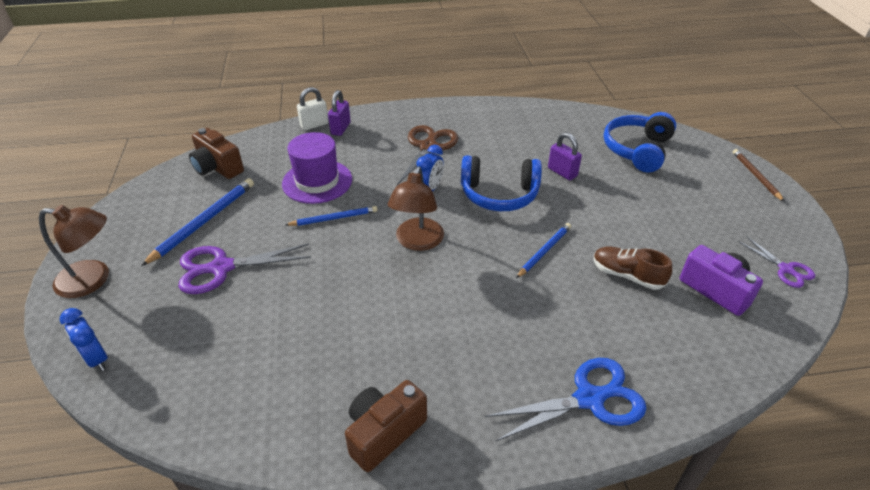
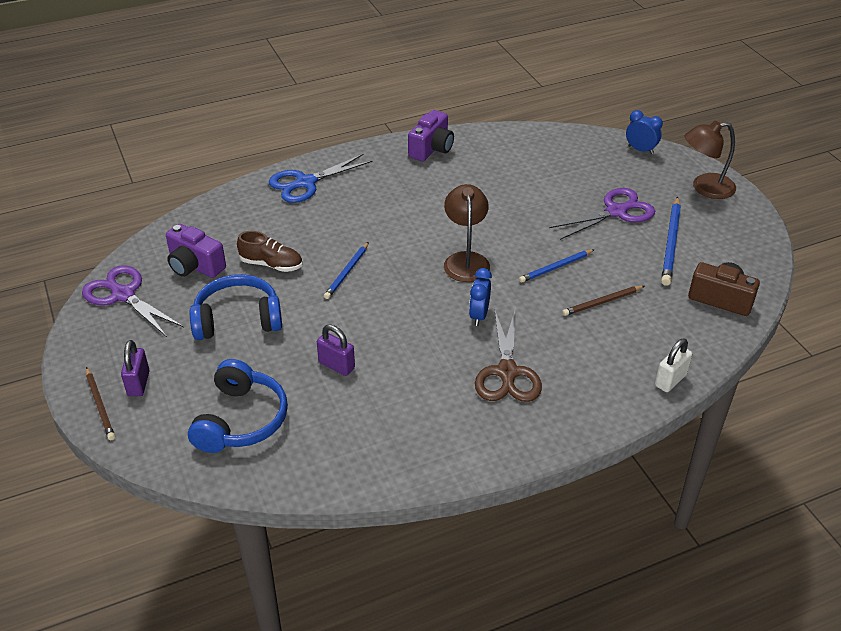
camera: 165 degrees right, 0 degrees up
(317, 181) = (602, 302): purple hat -> brown pencil
(340, 128) = (633, 381): purple padlock -> purple padlock (138, 383)
(384, 433) = (431, 149): brown camera -> purple camera
(499, 194) = (403, 323): blue headphones -> blue headphones (238, 319)
(786, 270) = (122, 294): purple scissors -> purple scissors, size x1.72

